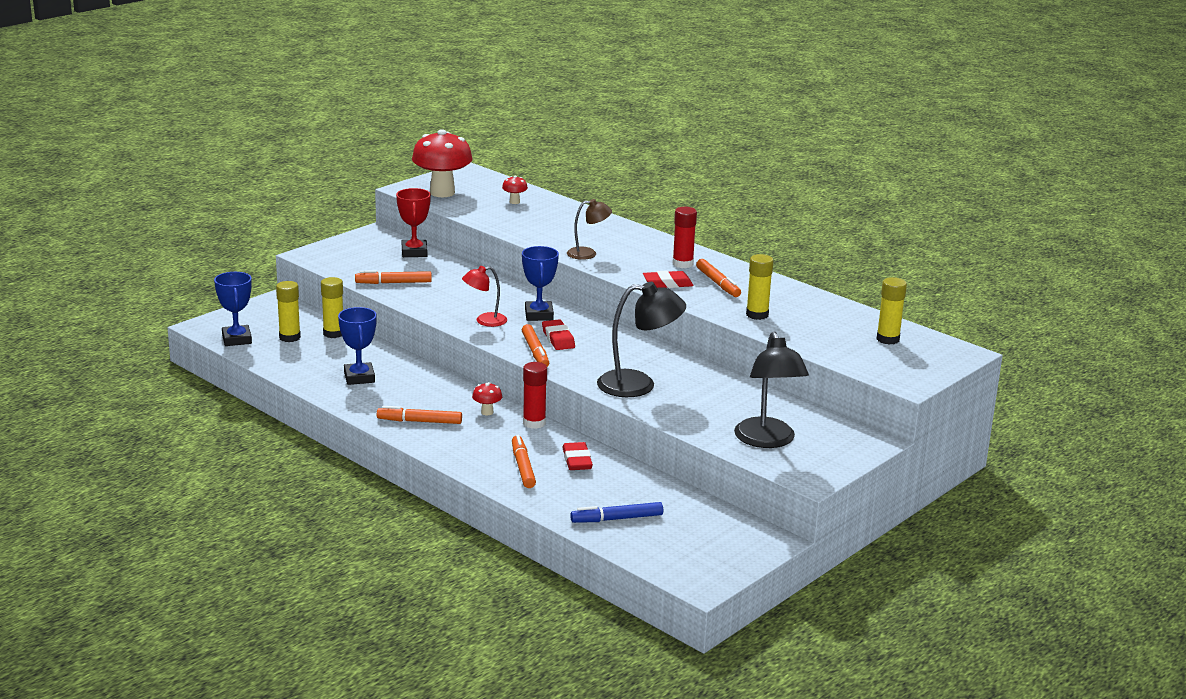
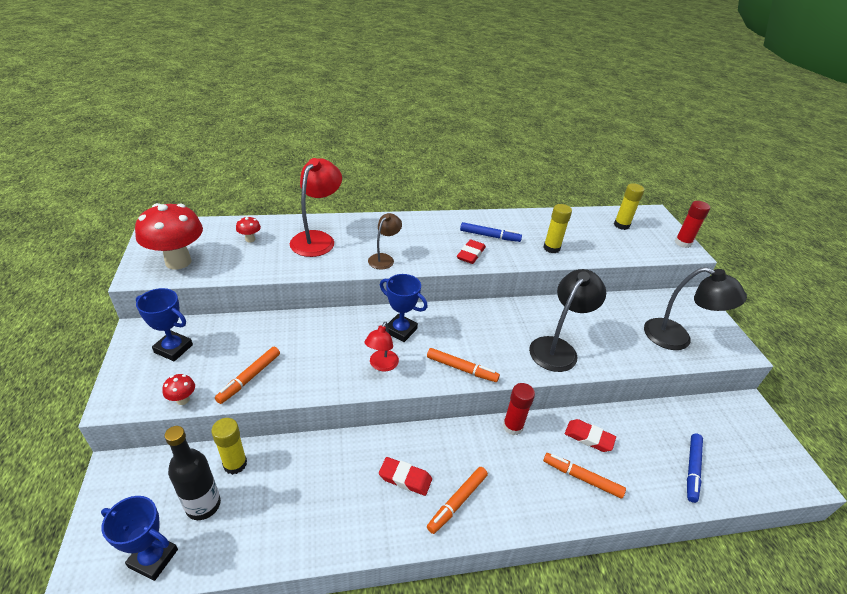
camera: 55 degrees left, 15 degrees up
(289, 337) = (203, 505): yellow glue stick -> black bottle
(359, 377) = (338, 497): blue trophy -> blue trophy (173, 348)
(414, 252) = (210, 331): red trophy -> none
(487, 412) = (474, 444): red mushroom -> red mushroom (183, 400)
(558, 339) = (450, 344): red eraser -> red eraser (405, 478)
(564, 222) = (317, 239): none -> red lamp
(682, 264) = (445, 232): red glue stick -> red glue stick (683, 243)
(718, 283) = (489, 236): orange marker -> blue marker

